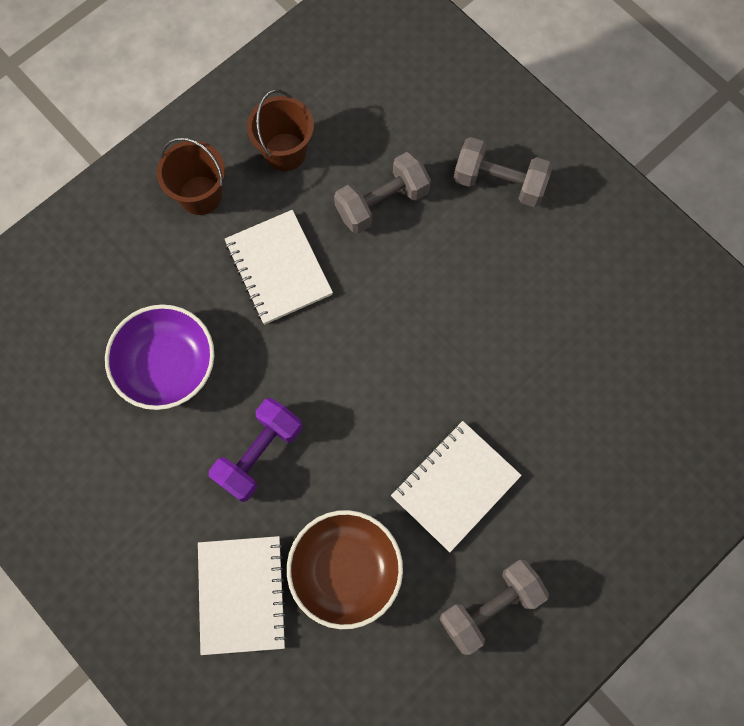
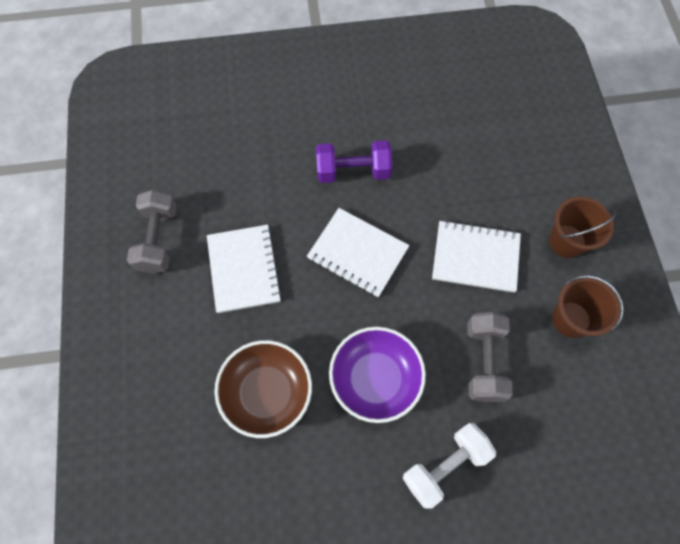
camera: 125 degrees right, 5 degrees down
(167, 365) = (449, 153): purple bowl -> purple bowl (375, 379)
(242, 594) = (277, 116): white notebook -> white notebook (357, 253)
(259, 454) = (353, 171): purple dumbbell -> purple dumbbell turned 75 degrees counterclockwise
(345, 570) = (246, 175): brown bowl -> brown bowl (267, 392)
(499, 182) = (445, 466): grey dumbbell -> white dumbbell

